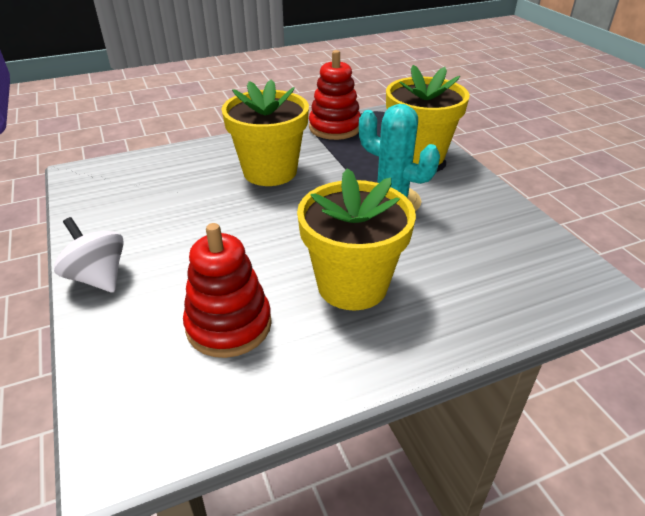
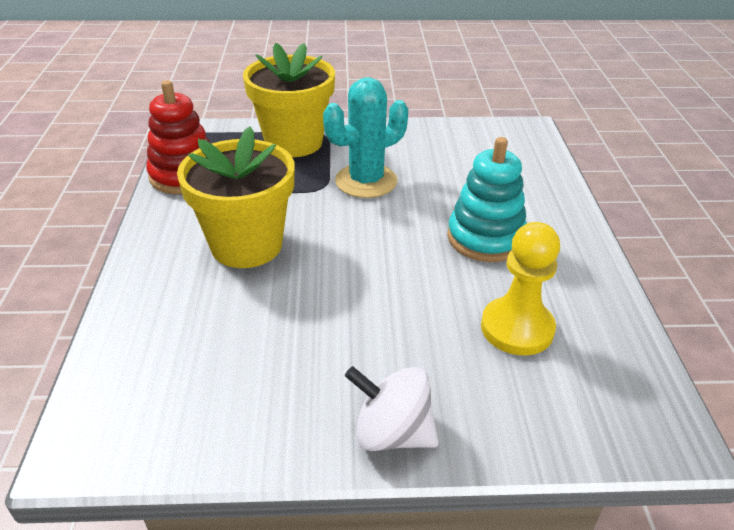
camera: 70 degrees left, 0 degrees up
(98, 277) = (392, 433): white spinning top -> white spinning top turned 45 degrees clockwise
(229, 325) = (517, 328): red stacking toy -> yellow pawn
(352, 285) = (485, 238): yellow flower pot -> turquoise stacking toy

